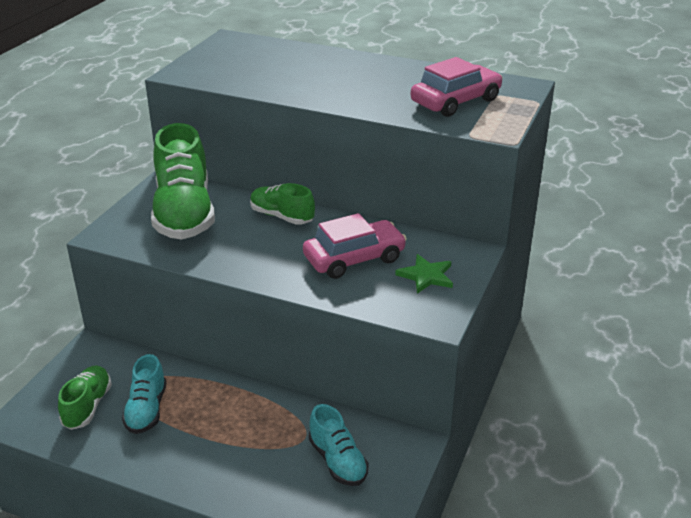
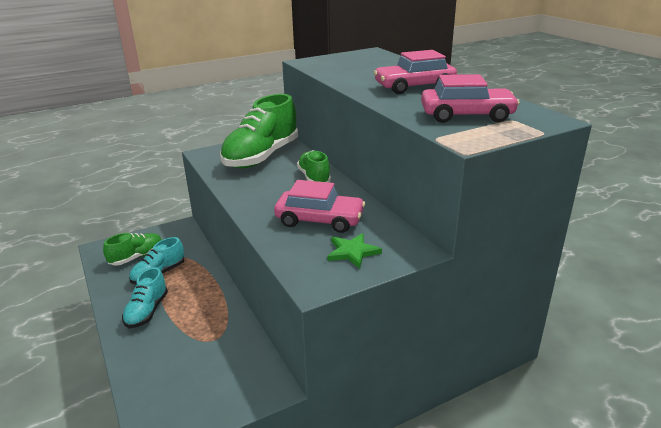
camera: 40 degrees right, 5 degrees down
(337, 461) = (211, 367): turquoise shoe -> turquoise shoe (147, 311)
(358, 79) = (414, 87): none -> pink car

